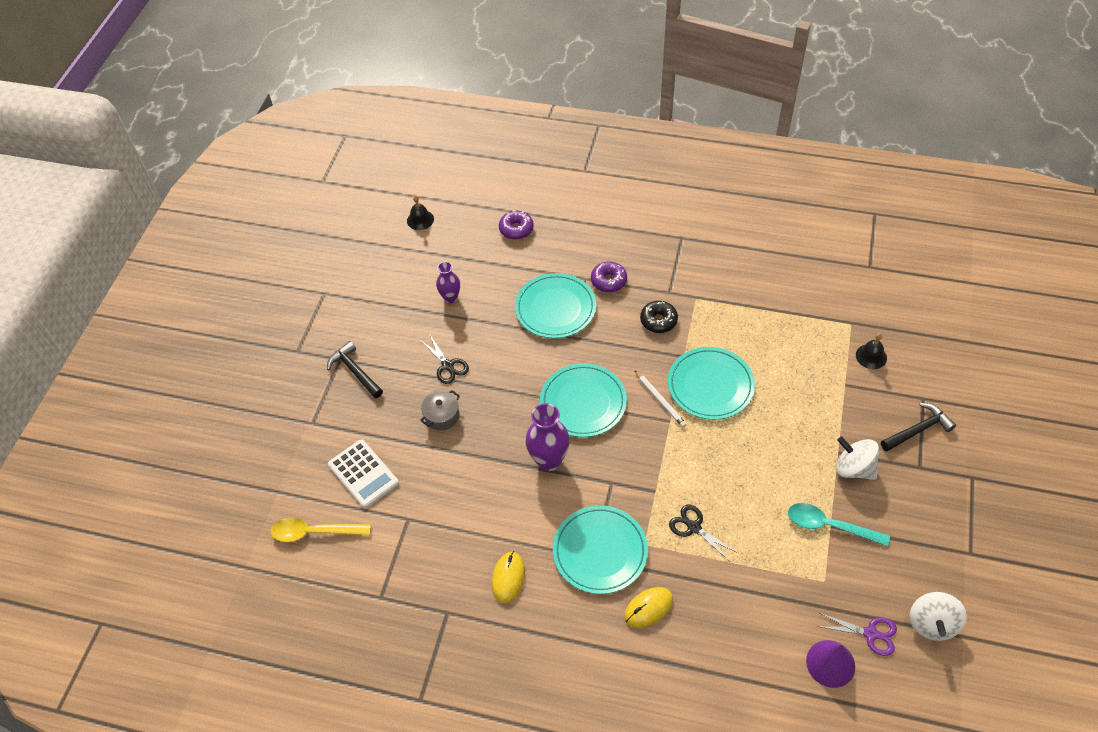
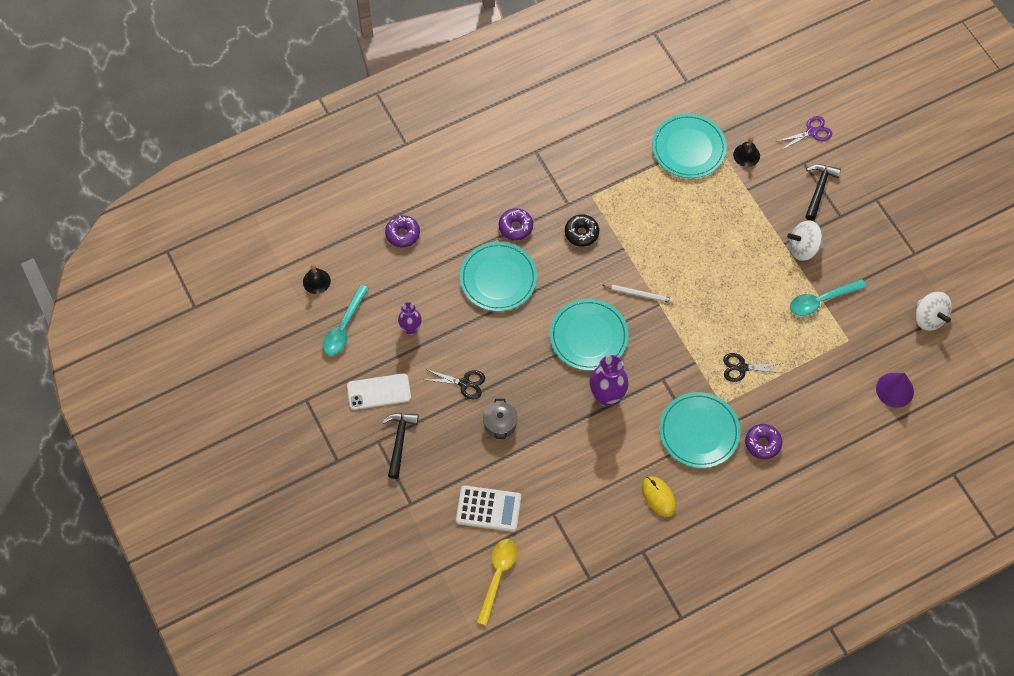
camera: 45 degrees left, 10 degrees up
(313, 532) = (498, 576): yellow spoon -> yellow spoon turned 150 degrees clockwise
(355, 371) = (399, 441): black hammer -> black hammer turned 90 degrees clockwise
(379, 325) = (379, 392): none -> white phone
(404, 263) = (344, 327): none -> turquoise spoon
(648, 608) = (762, 443): yellow mouse -> purple donut
(710, 385) = (662, 257): turquoise plate -> turquoise plate (688, 148)
(870, 634) = (901, 352): purple scissors -> purple scissors (812, 132)

